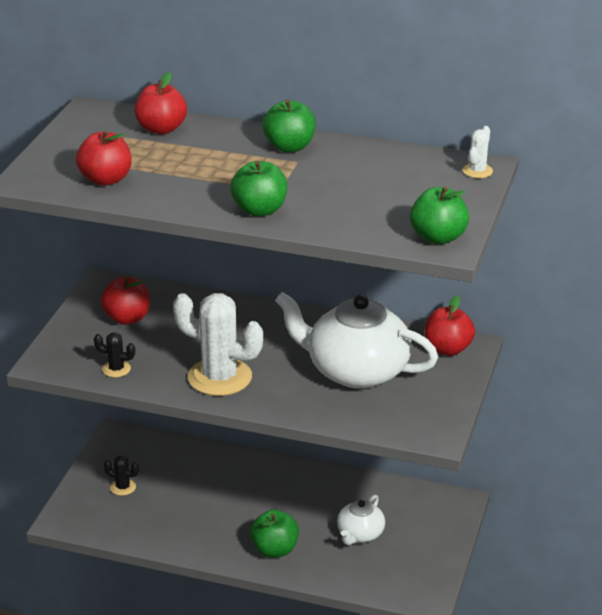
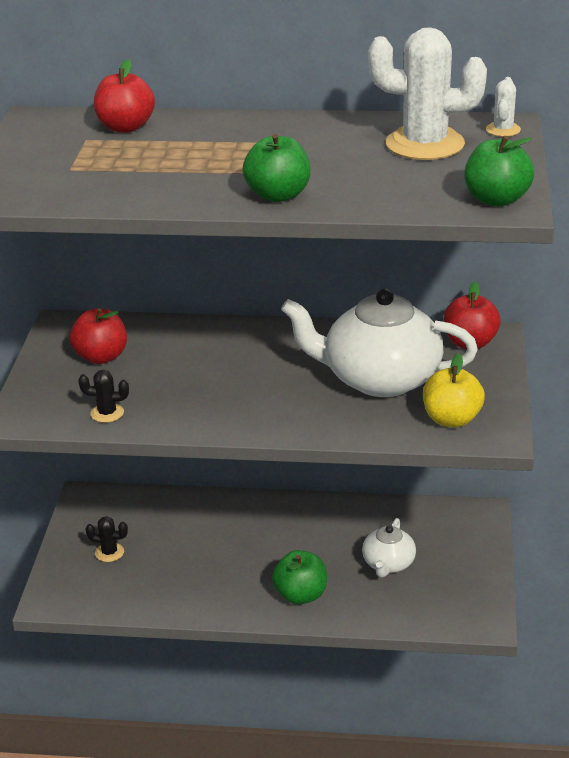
camera: 10 degrees left, 0 degrees up
(106, 179) = (82, 184): red apple -> none
(219, 377) = (229, 406): white cactus -> white cactus (425, 144)
(289, 147) = (281, 129): green apple -> none
(403, 416) = (451, 419): none -> yellow apple

